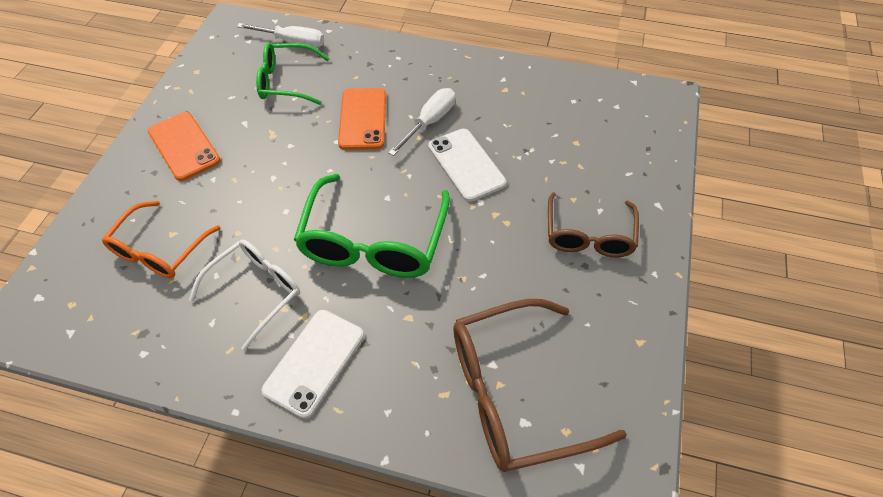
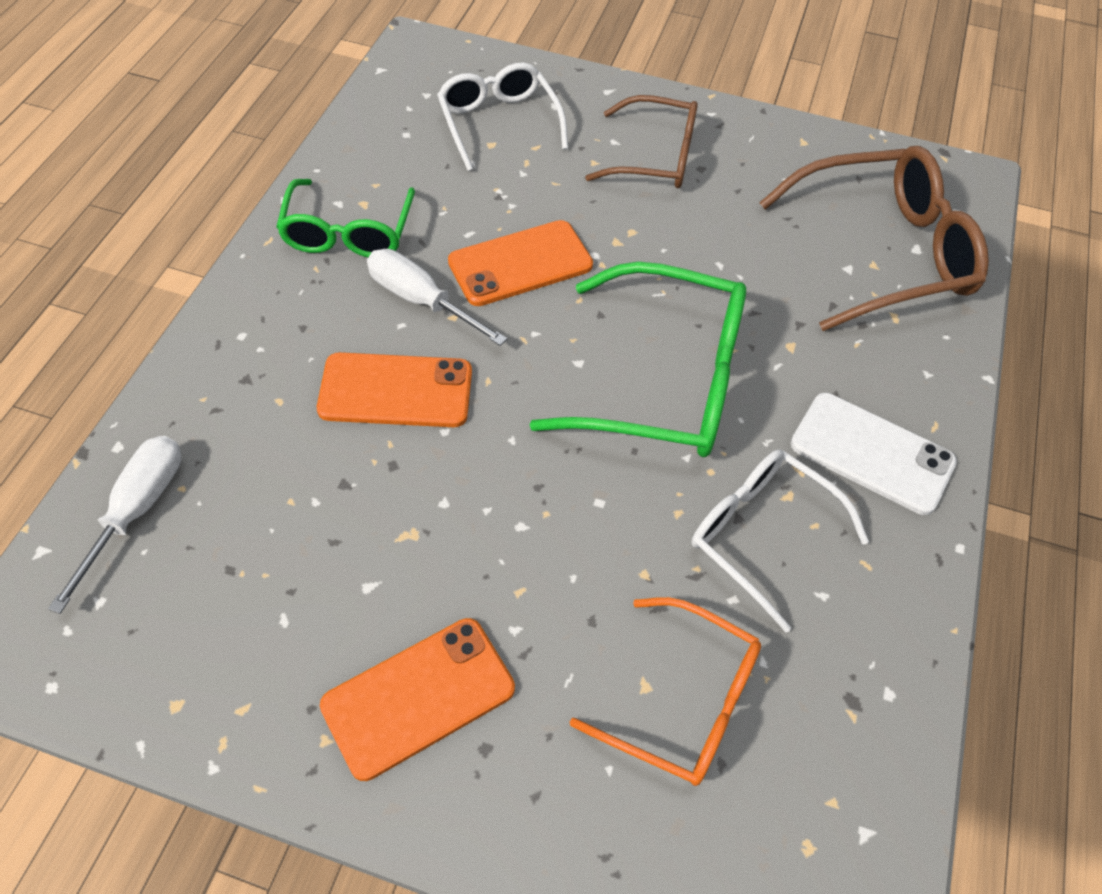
camera: 90 degrees left, 0 degrees up
(286, 81) = (262, 516): green glasses -> green glasses (348, 233)
(466, 164) = (520, 264): white phone -> orange phone
(514, 393) = (883, 252): brown glasses -> brown glasses turned 90 degrees counterclockwise
(599, 144) = (498, 123): none -> white glasses

